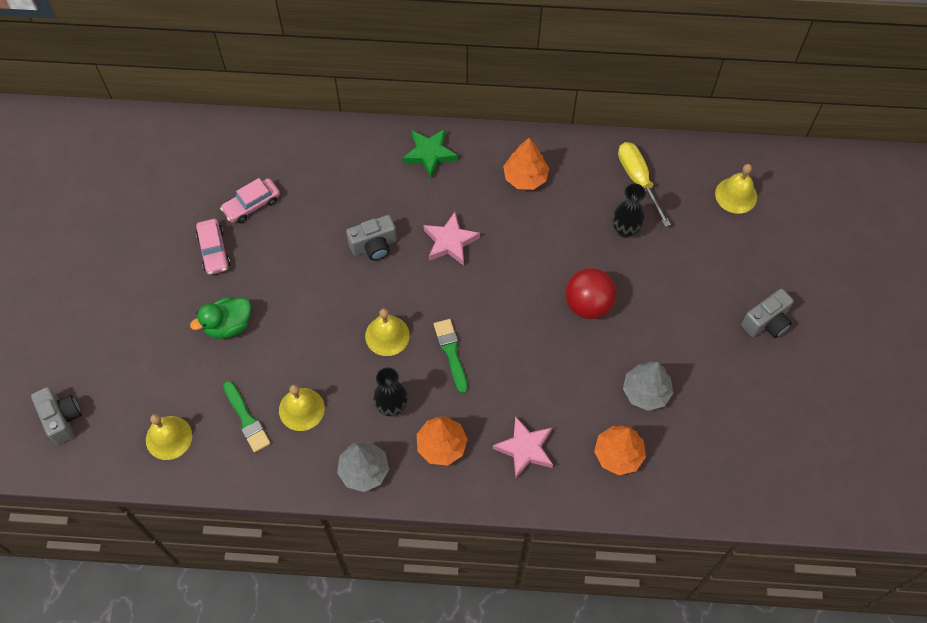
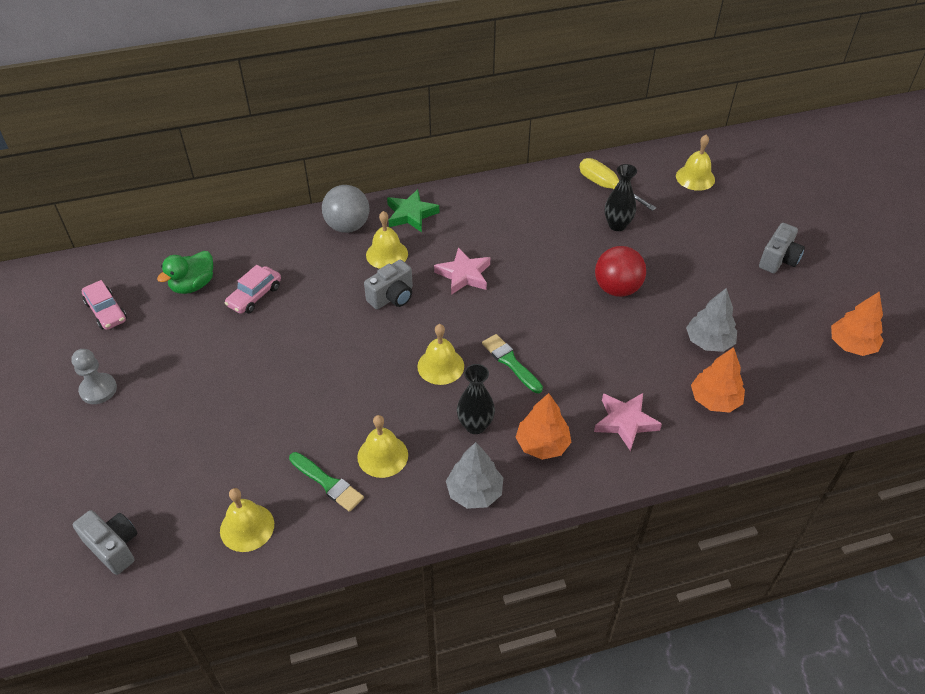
camera: 20 degrees left, 15 degrees down
(90, 263) = (98, 390): none -> grey pawn
(214, 251) = (230, 344): pink car -> pink car (106, 311)
(228, 325) = (272, 403): green duck -> green duck (193, 285)
(364, 150) = (347, 226): none -> grey ball
(388, 195) = (387, 254): none -> yellow bell
(525, 177) = (507, 210): orange tree -> orange tree (851, 345)

